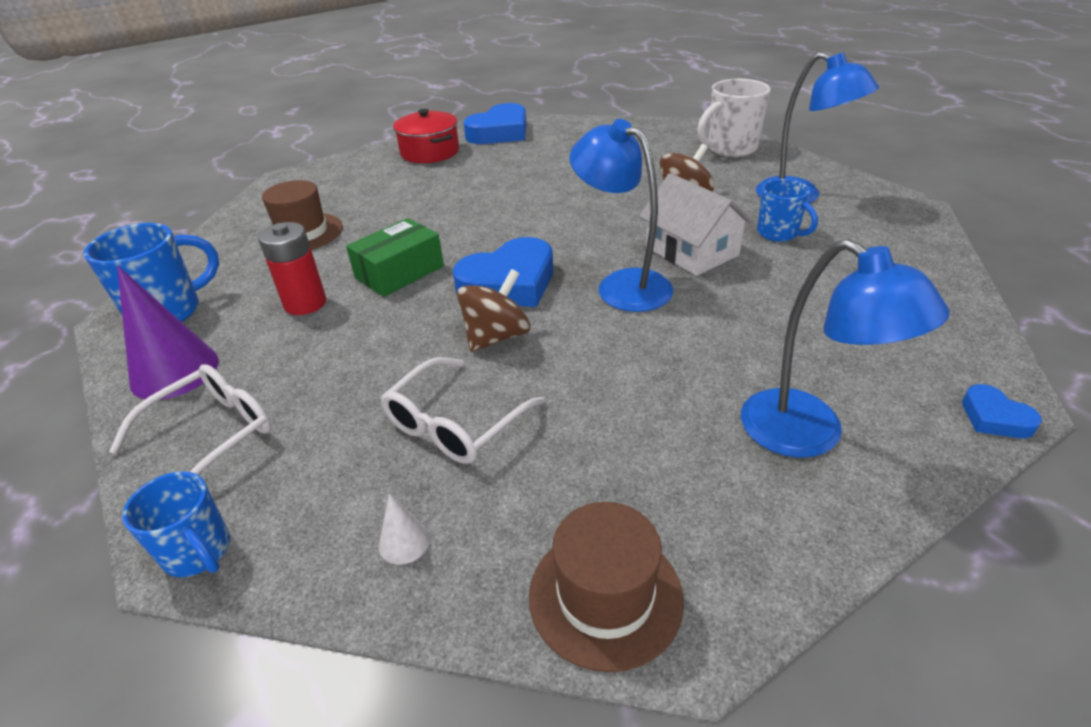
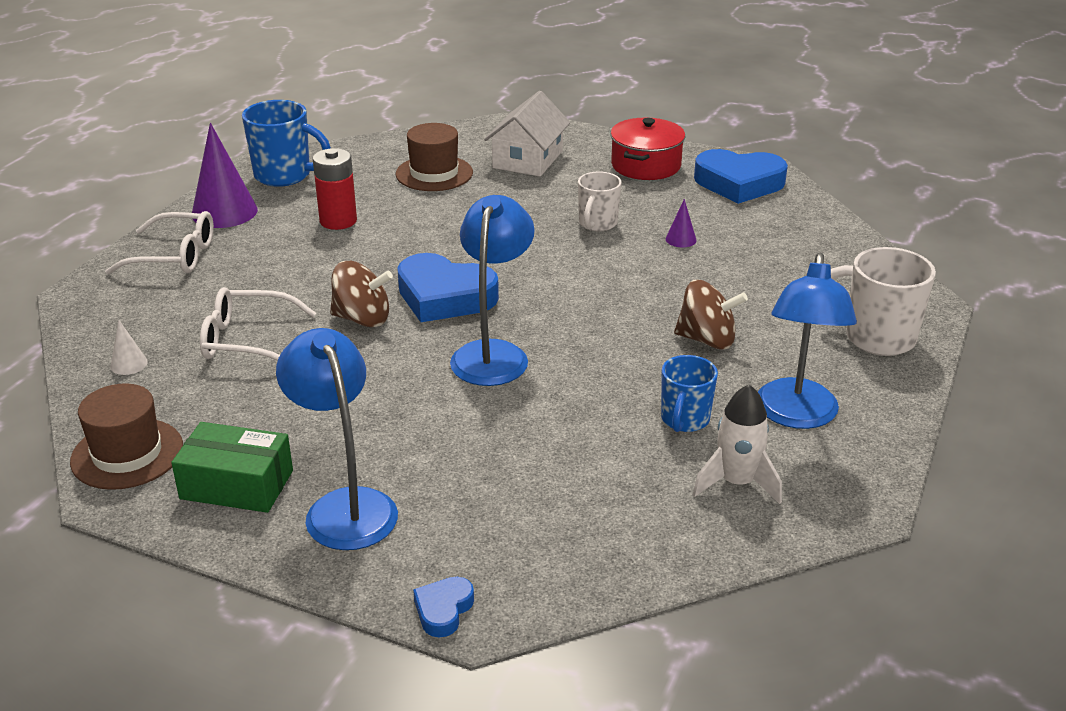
camera: 55 degrees right, 5 degrees down
(199, 552) = (82, 300): blue mug -> none
(399, 272) = (415, 240): green box -> green box (237, 484)
(484, 190) = (597, 224): none -> white mug
(545, 169) = (681, 239): none -> purple cone
(691, 251) = (592, 375): white house -> white house (527, 159)
(809, 435) = (345, 506): blue lamp -> blue lamp turned 135 degrees clockwise
(867, 238) = (736, 483): none -> white rocket

